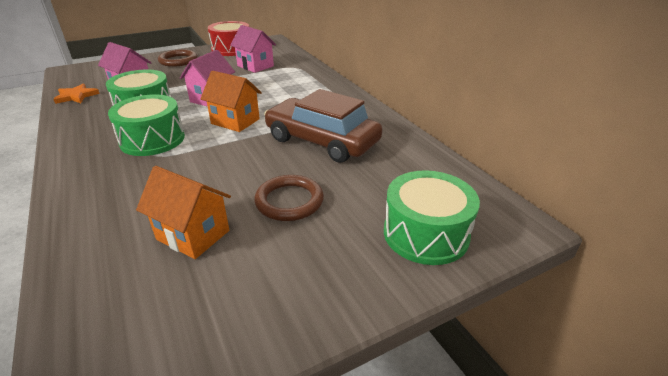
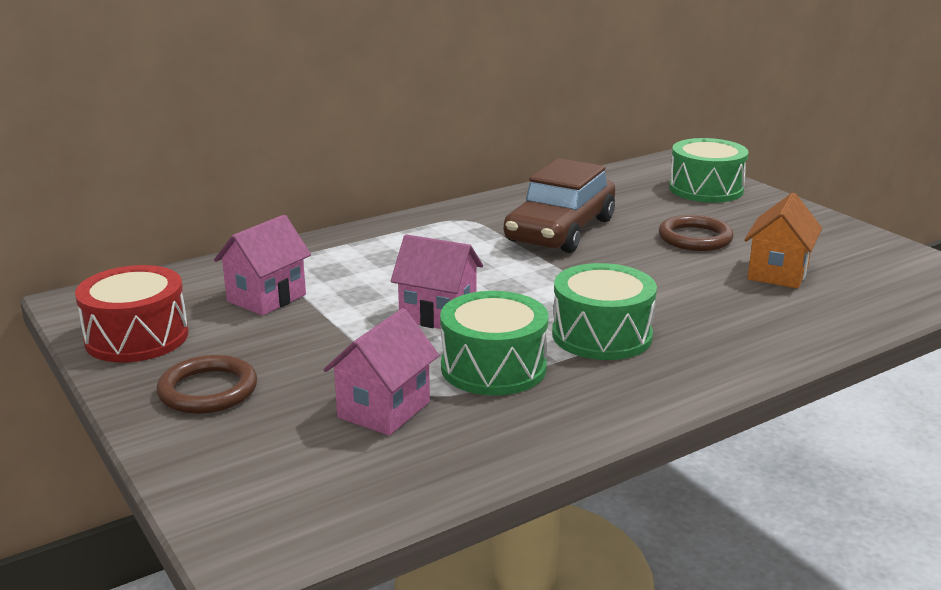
camera: 95 degrees left, 10 degrees down
(76, 96) = (443, 467): orange star -> none
(235, 121) = (521, 285): orange house -> none

